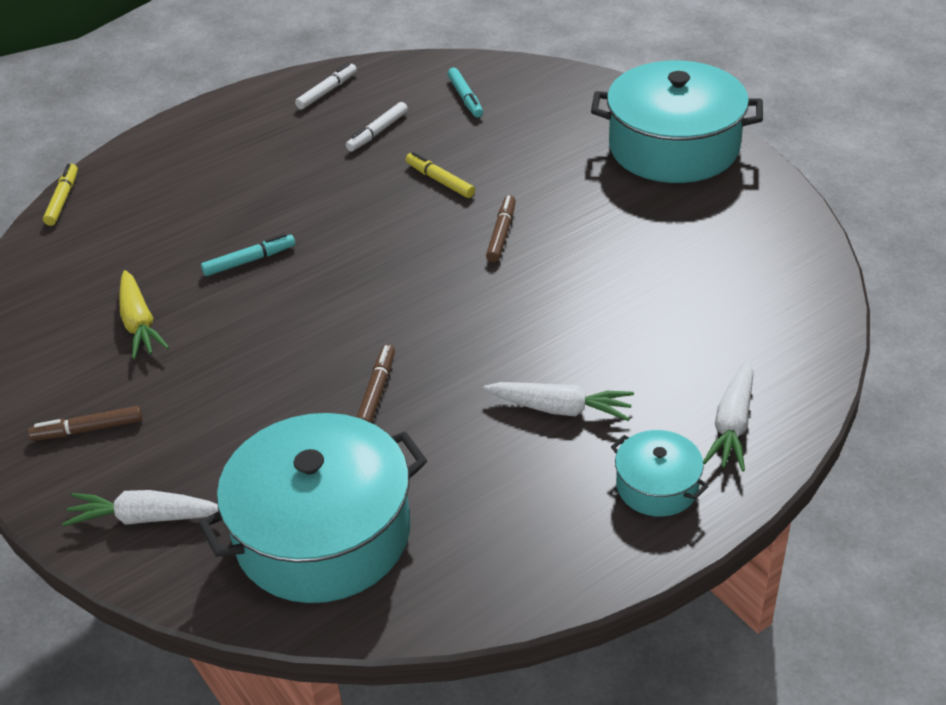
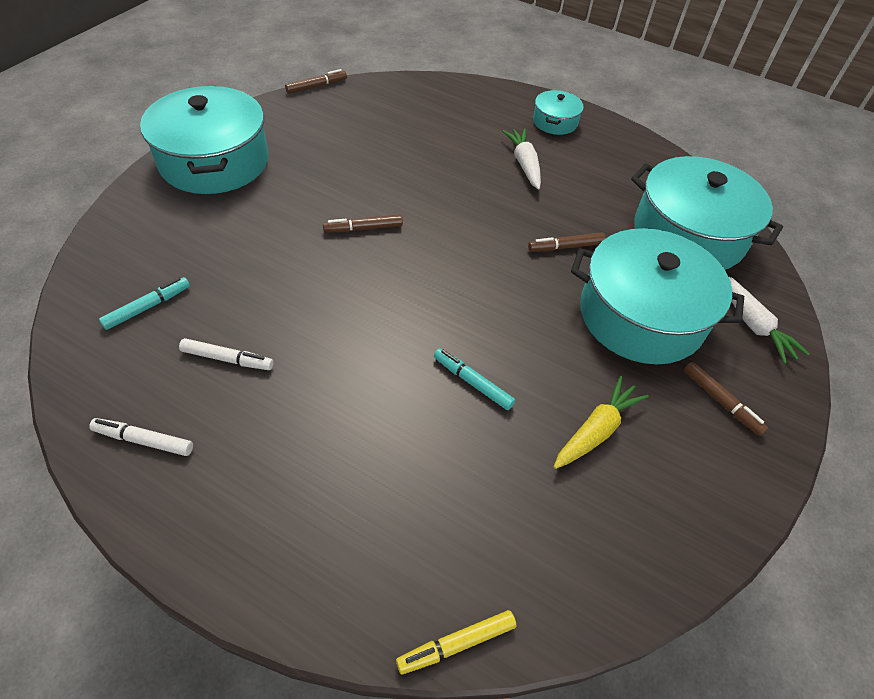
camera: 120 degrees left, 10 degrees up
(233, 415) = (641, 315): none -> turquoise pot
(440, 181) = (301, 285): yellow marker -> none
(732, 425) = (494, 104): white carrot -> none
(829, 245) = (316, 86): none -> brown marker

